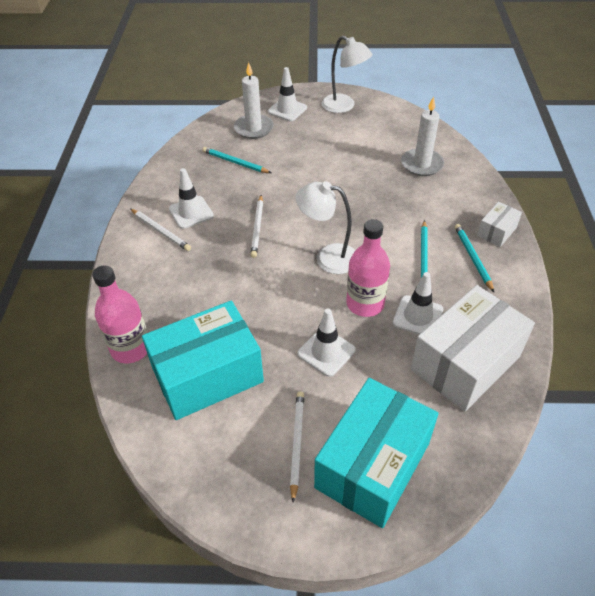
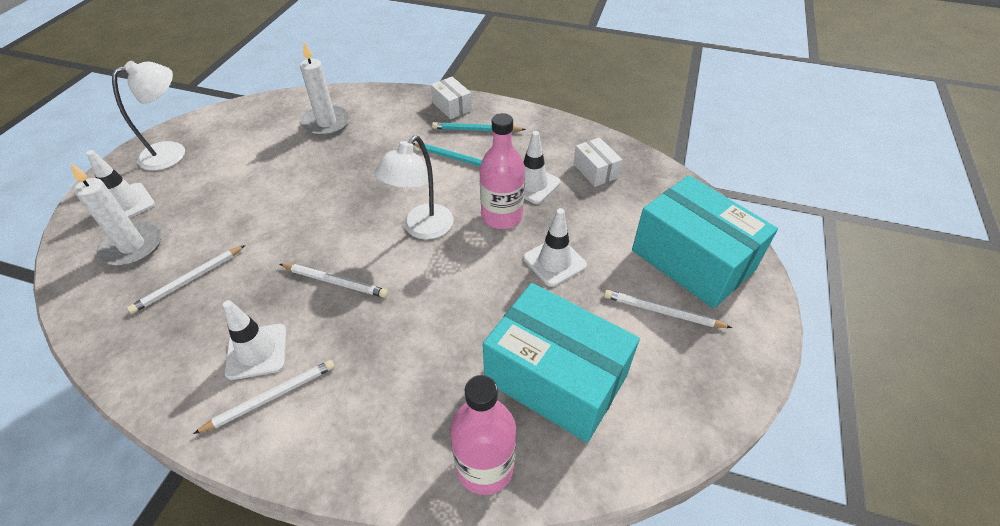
camera: 75 degrees left, 0 degrees up
(207, 375) = (555, 378): turquoise box -> turquoise box turned 45 degrees counterclockwise
(235, 162) = (189, 281): turquoise pencil -> white pencil
(465, 363) = (595, 171): white box -> white box, size x0.46

